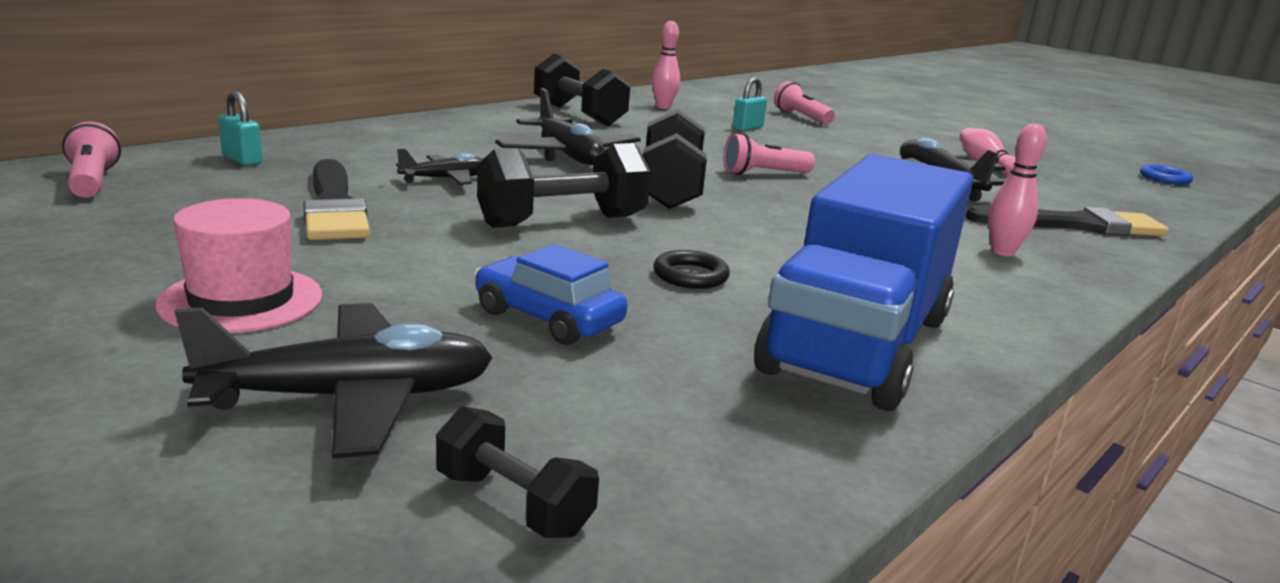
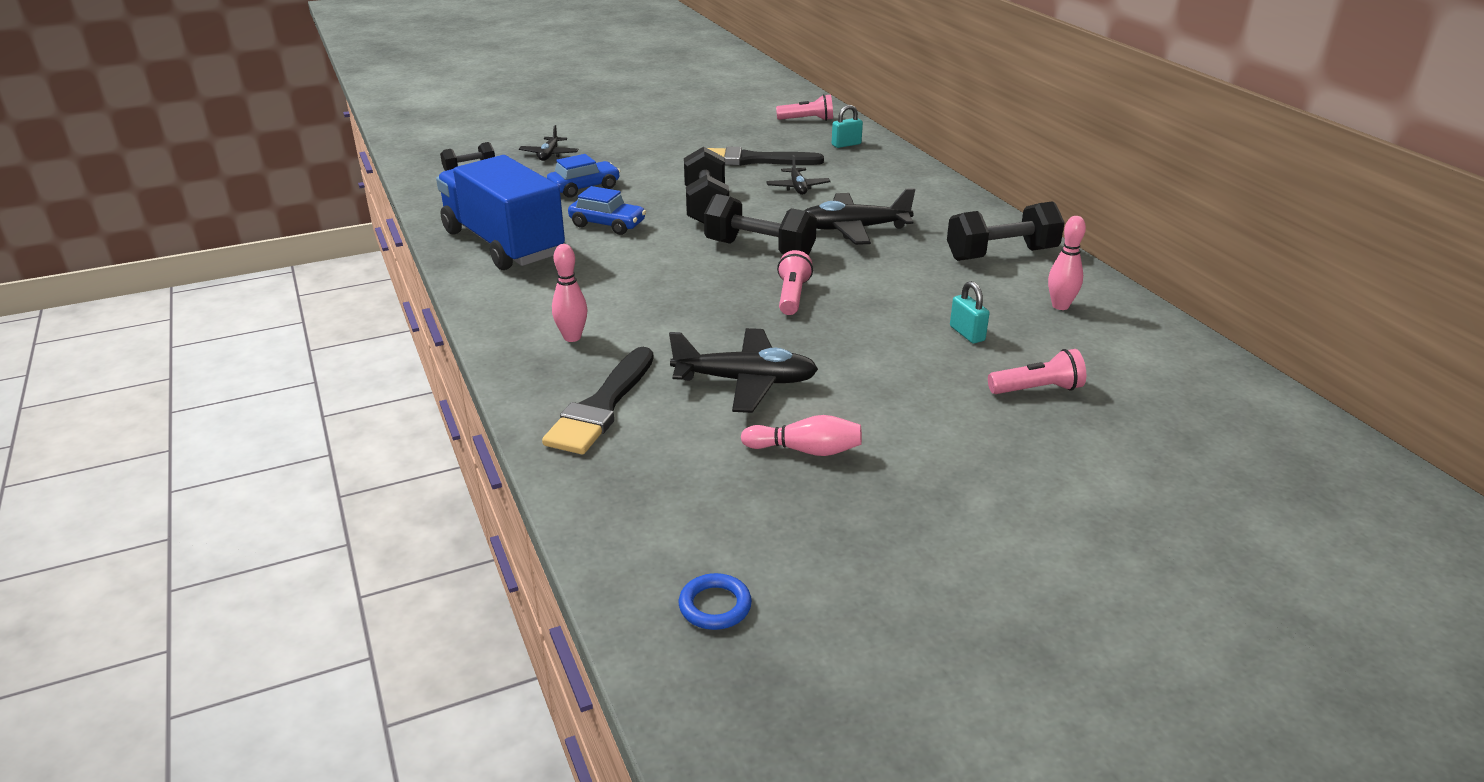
camera: 115 degrees right, 10 degrees up
(241, 300) = (642, 143): pink hat -> none
(351, 398) = (549, 155): black plane -> black plane, size x0.58
(690, 275) = (607, 224): black ring -> blue car

